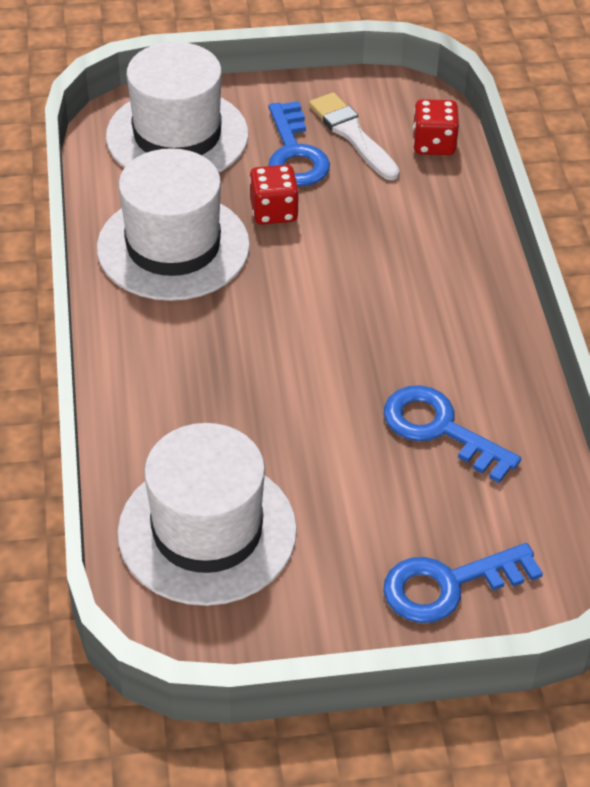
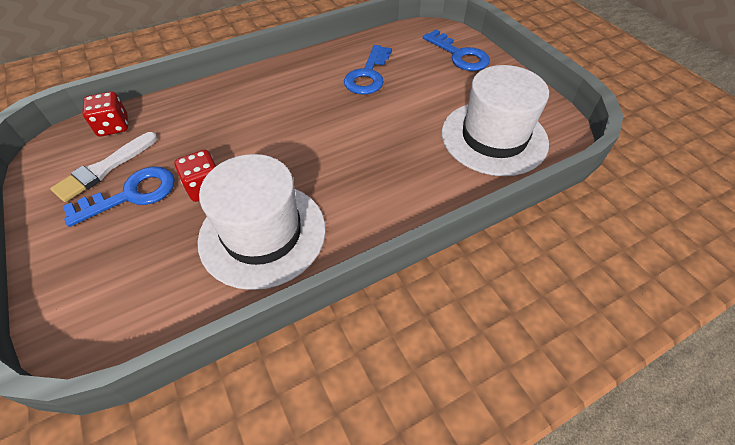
camera: 110 degrees left, 5 degrees up
(177, 136) = (112, 282): white hat -> none

